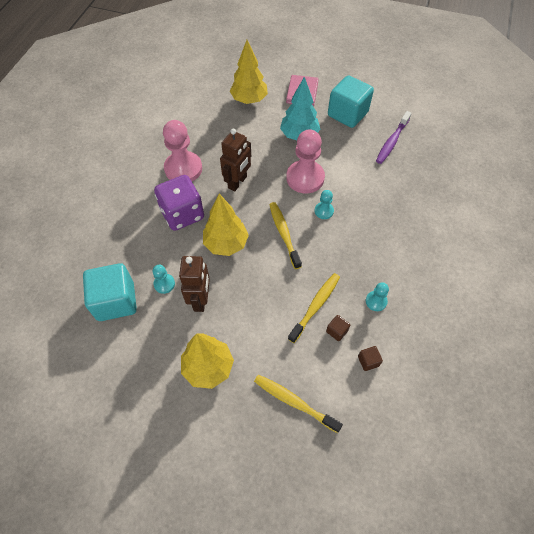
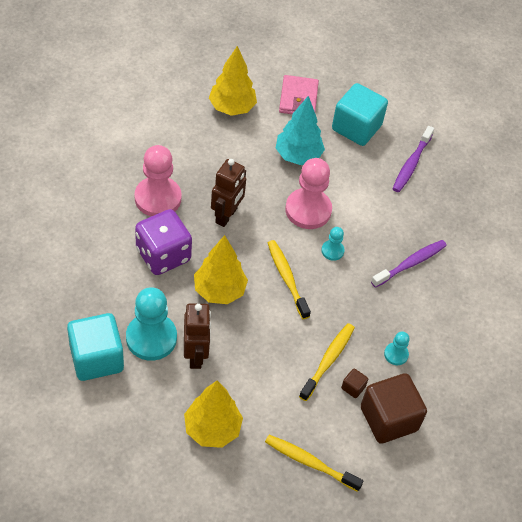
camera: 10 degrees left, 5 degrees down
(164, 284) = (151, 338): turquoise pawn -> turquoise pawn, size x2.07
(368, 361) = (388, 419): brown cube -> brown cube, size x2.44
(390, 222) = (410, 263): none -> purple toothbrush

